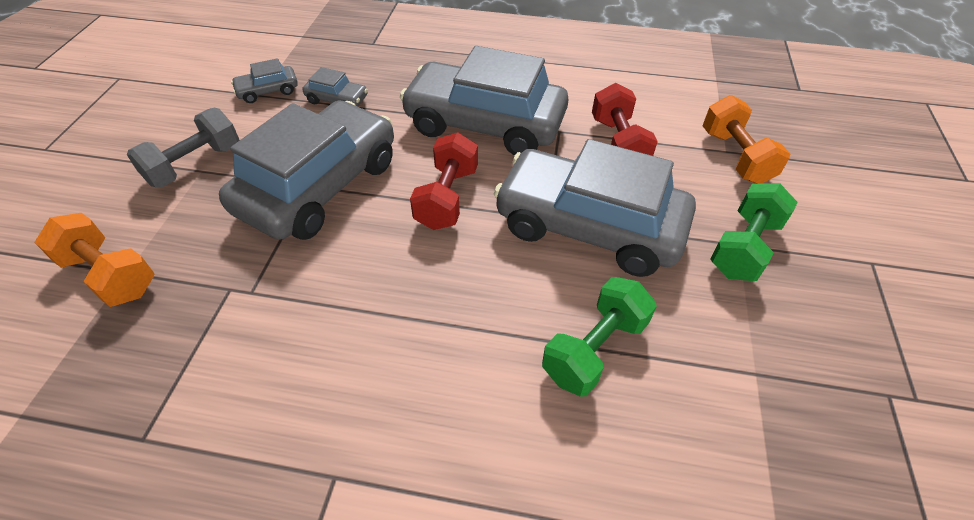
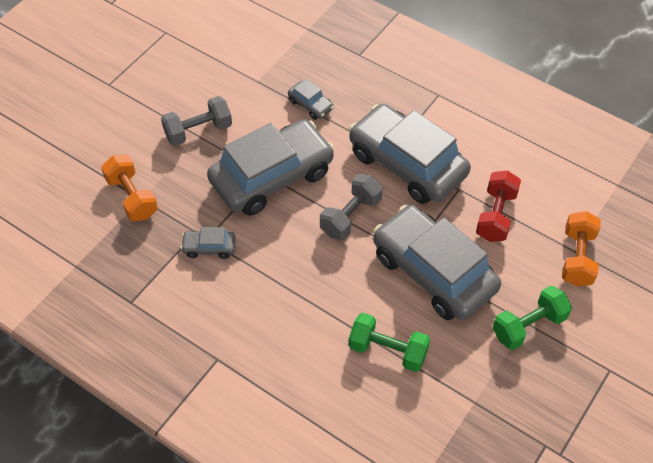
camera: 25 degrees right, 5 degrees up
(268, 91) = (264, 80): grey car -> grey car (209, 247)
(447, 198) = (350, 216): red dumbbell -> grey dumbbell
(594, 349) = (388, 350): green dumbbell -> green dumbbell turned 45 degrees clockwise

